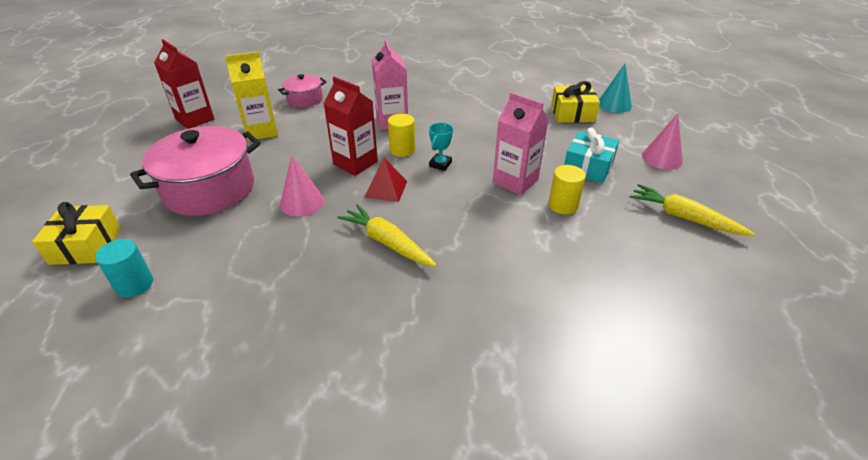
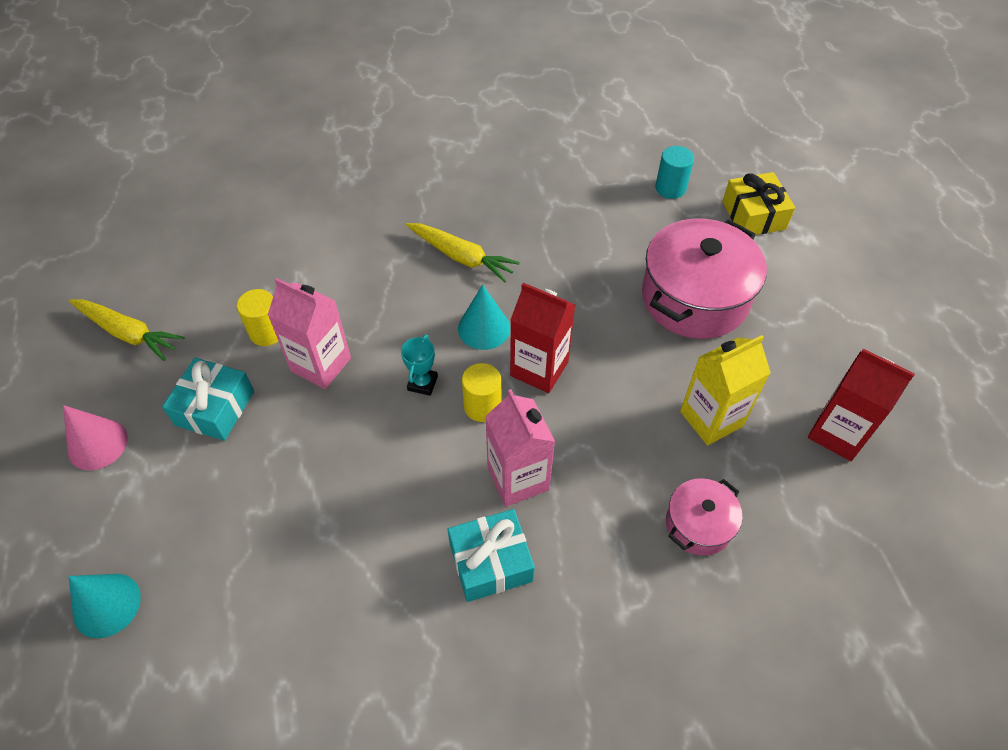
camera: 170 degrees right, 15 degrees up
(302, 202) = (575, 294): pink cone -> none
(386, 189) = (484, 328): red pyramid -> turquoise cone
(417, 99) = (491, 562): none -> turquoise gift
(572, 114) = (199, 555): yellow gift -> none

